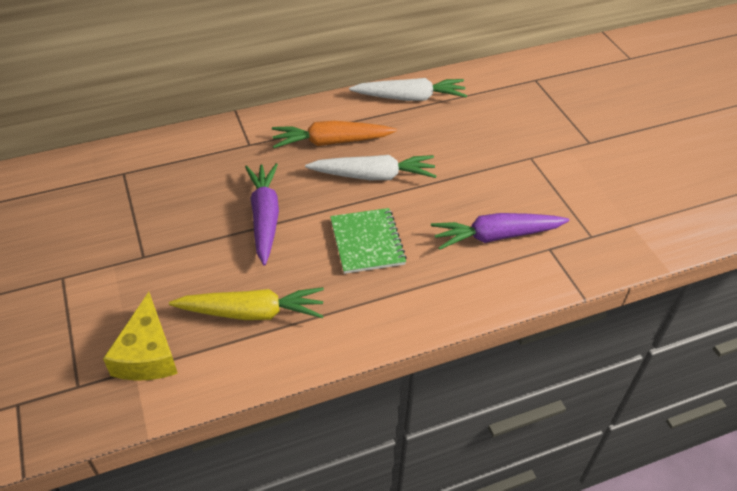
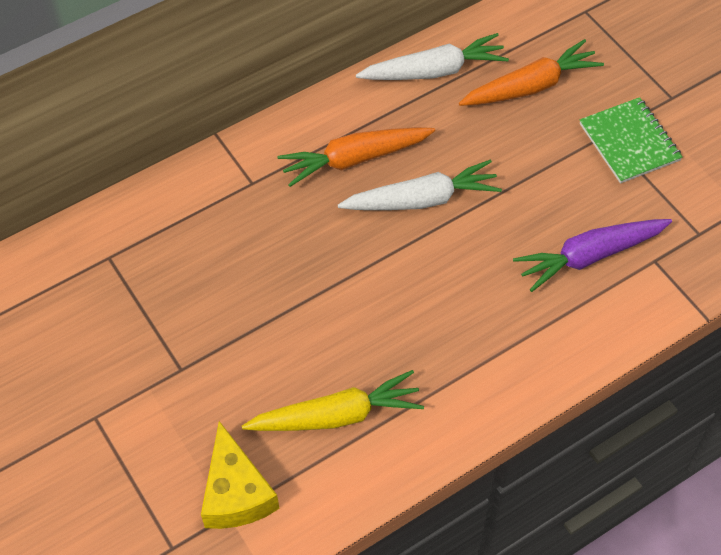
camera: 10 degrees left, 10 degrees up
(265, 217) = (308, 286): purple carrot -> none
(367, 242) = (441, 295): green notebook -> green notebook (629, 142)
(480, 118) = (530, 86): none -> orange carrot

